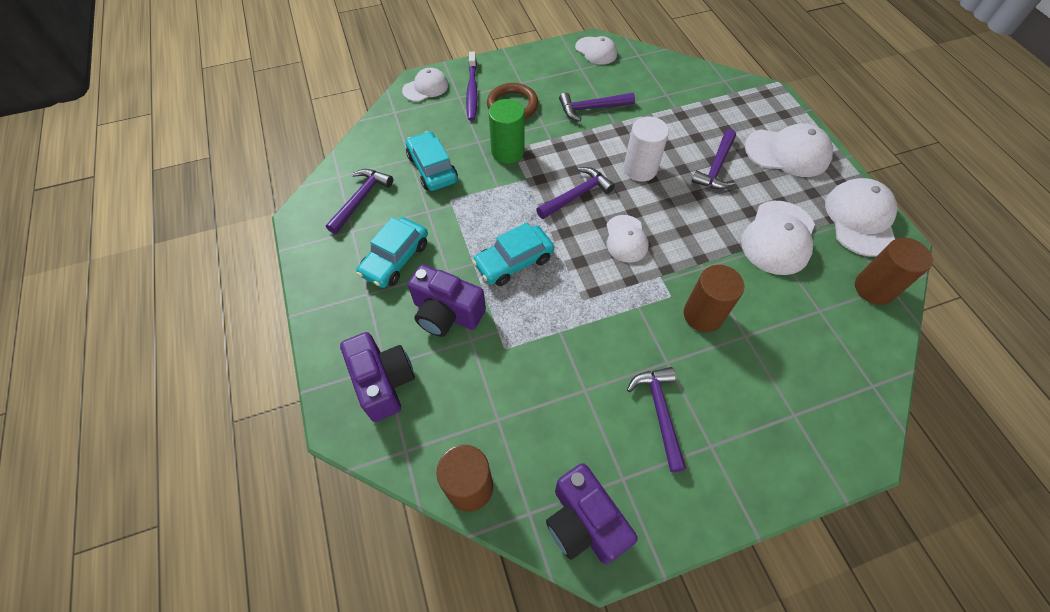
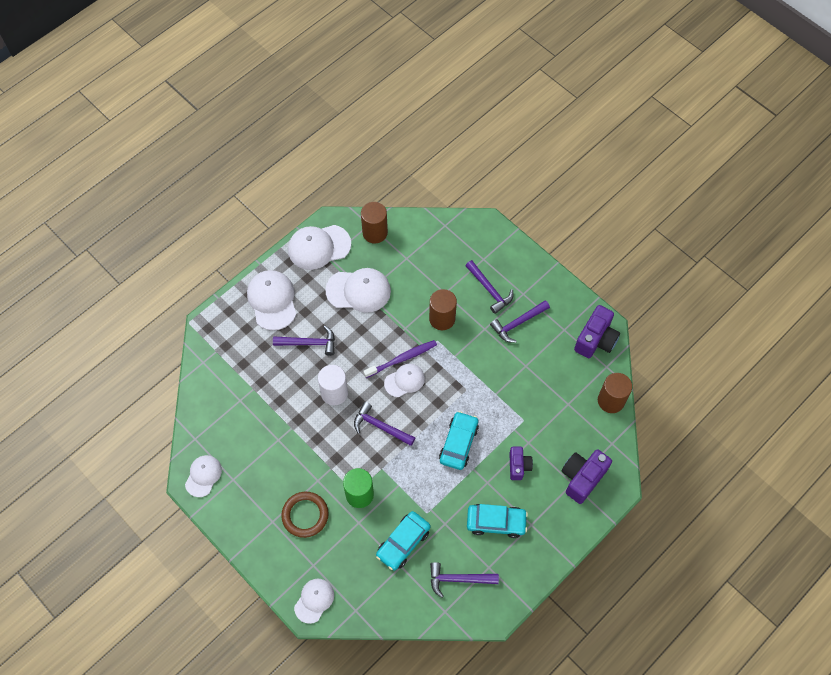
camera: 115 degrees left, 5 degrees up
(425, 88) = (314, 600): white cap -> white cap turned 90 degrees clockwise
(447, 313) = (518, 466): purple camera -> purple camera, size x0.61
(472, 91) = (301, 557): purple toothbrush -> purple toothbrush (402, 358)
(514, 261) = (458, 443): turquoise car -> turquoise car turned 105 degrees counterclockwise
(591, 108) = (282, 451): purple hammer -> purple hammer (490, 290)

